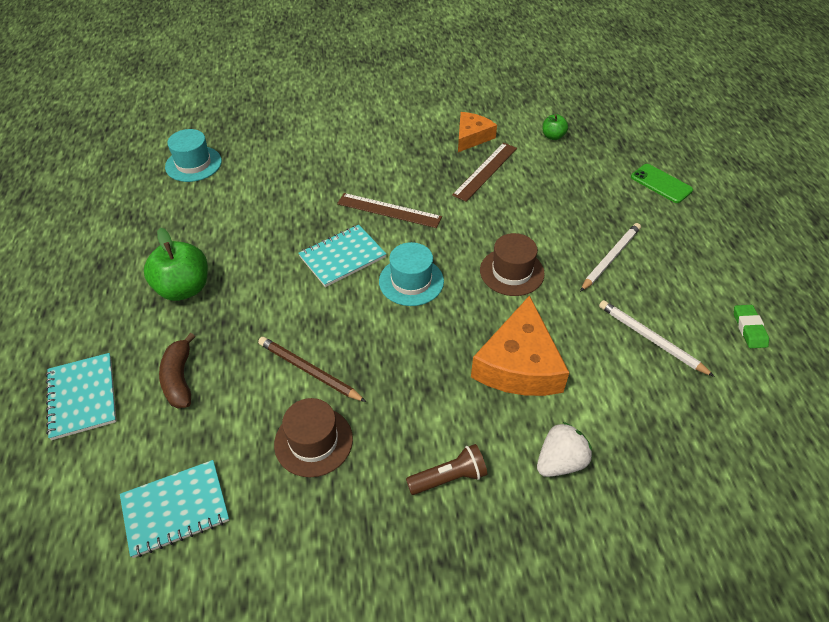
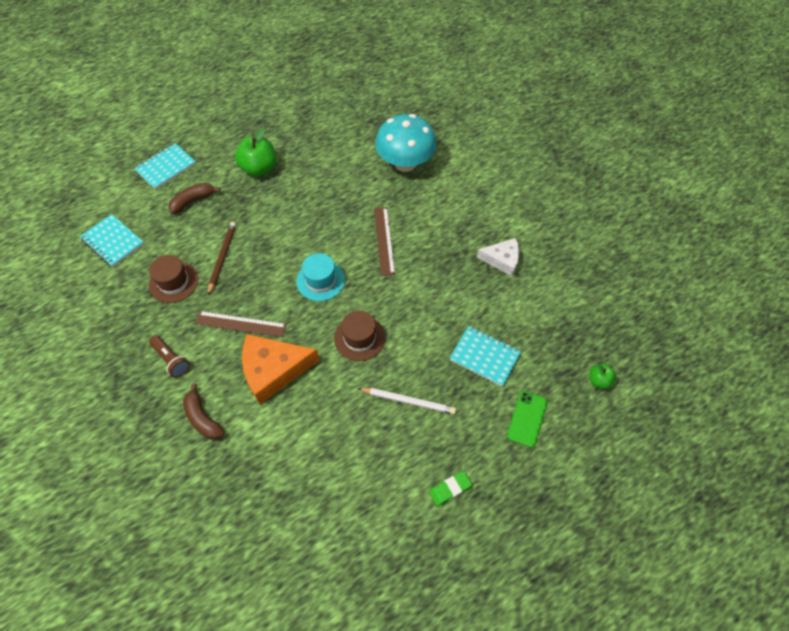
camera: 65 degrees right, 10 degrees up
(193, 164) = (370, 116): turquoise hat -> none
(291, 160) = (405, 163): none -> turquoise mushroom
(342, 257) = (324, 233): turquoise notebook -> turquoise notebook (484, 357)
(472, 137) = (502, 260): orange cheese -> white cheese
(485, 171) = (464, 283): brown ruler -> brown ruler (241, 324)
(553, 136) = (541, 317): green apple -> green apple (599, 380)
(560, 462) = (203, 418): white strawberry -> brown banana
(651, 339) = (333, 451): white pencil -> none
(749, 328) = (377, 524): green eraser -> green eraser (450, 489)

